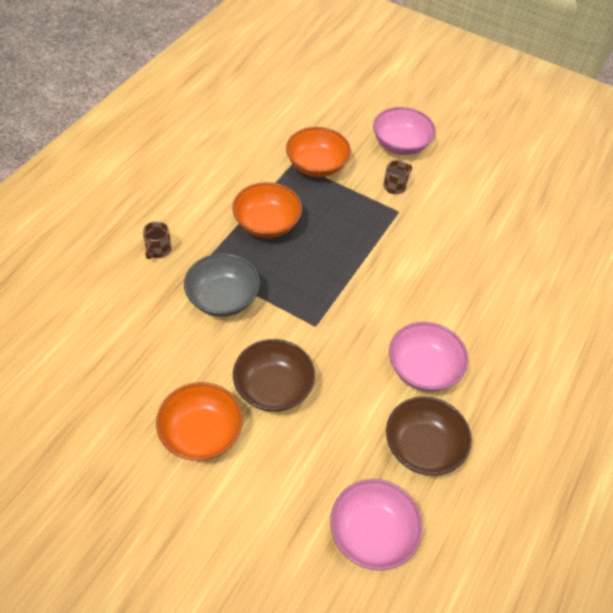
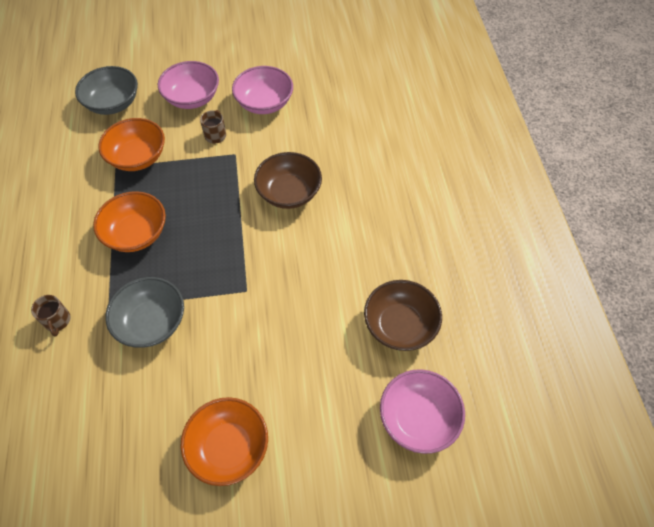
camera: 35 degrees left, 5 degrees up
(273, 387) = (255, 365): brown bowl -> brown bowl (289, 192)
(332, 112) = (113, 103): none -> grey bowl
(423, 369) = (353, 266): pink bowl -> pink bowl (264, 103)

